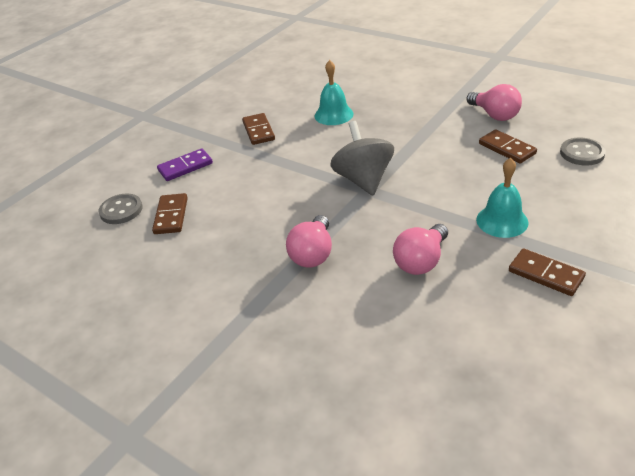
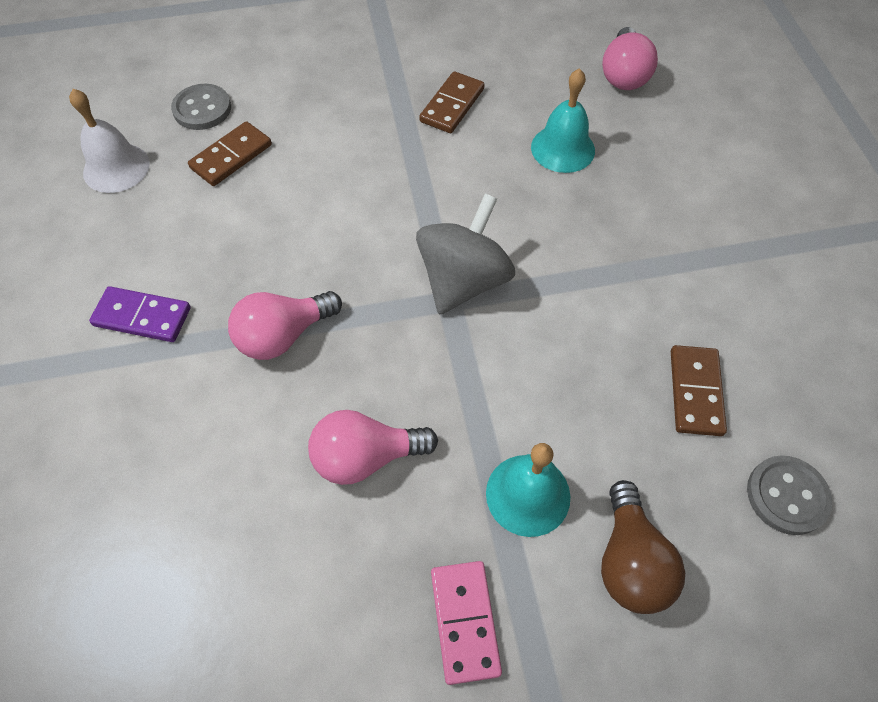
camera: 40 degrees right, 20 degrees up
(106, 263) = (116, 168): none -> white bell
(185, 167) = (321, 98): purple domino -> purple domino (142, 317)
(494, 115) = (761, 322): pink light bulb -> pink light bulb (623, 75)
(545, 274) = (464, 621): brown domino -> pink domino
(567, 209) = (630, 561): none -> brown light bulb

